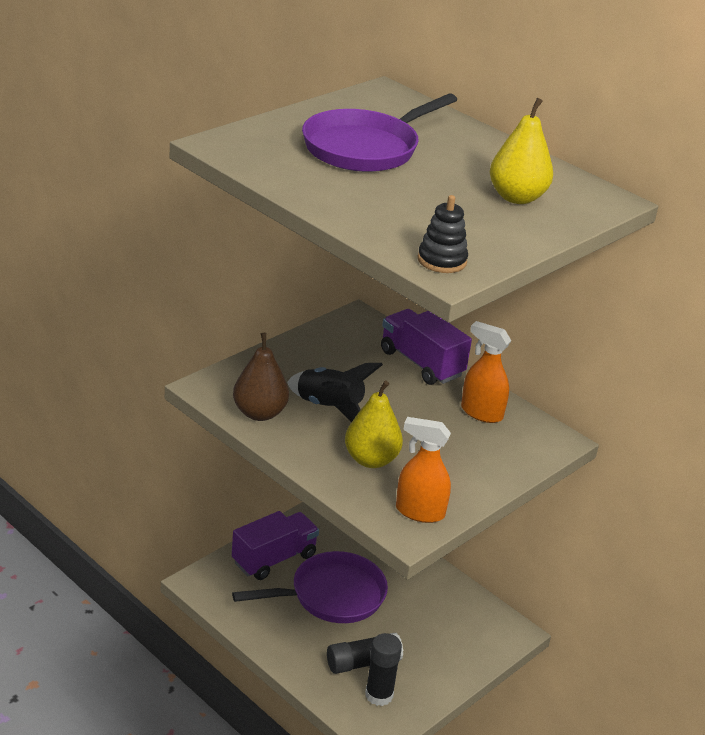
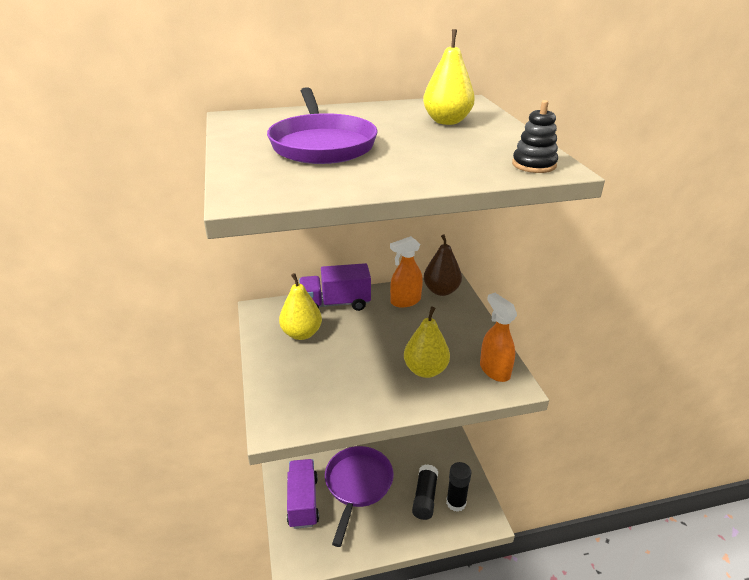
camera: 55 degrees left, 0 degrees up
(259, 413) = (332, 407): brown pear -> brown pear (441, 291)
(329, 408) = (352, 366): black rocket -> none
(347, 358) = (301, 333): none -> yellow pear
(419, 512) = (494, 370): orange spray bottle -> orange spray bottle turned 105 degrees clockwise

